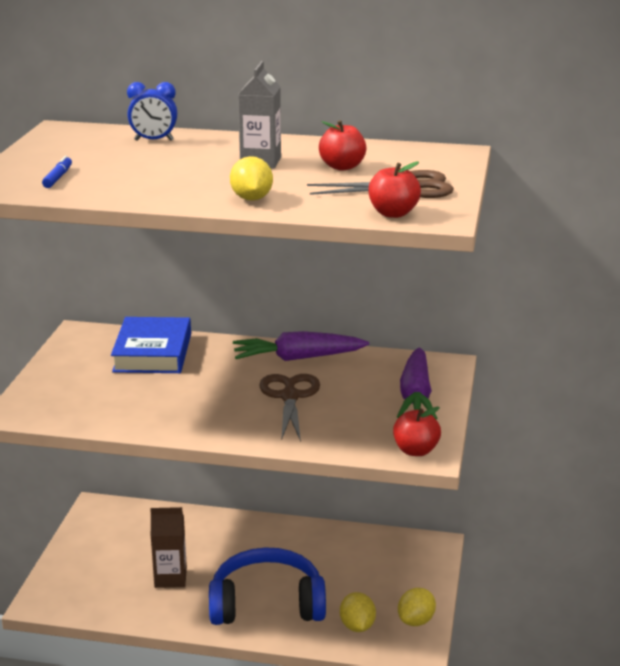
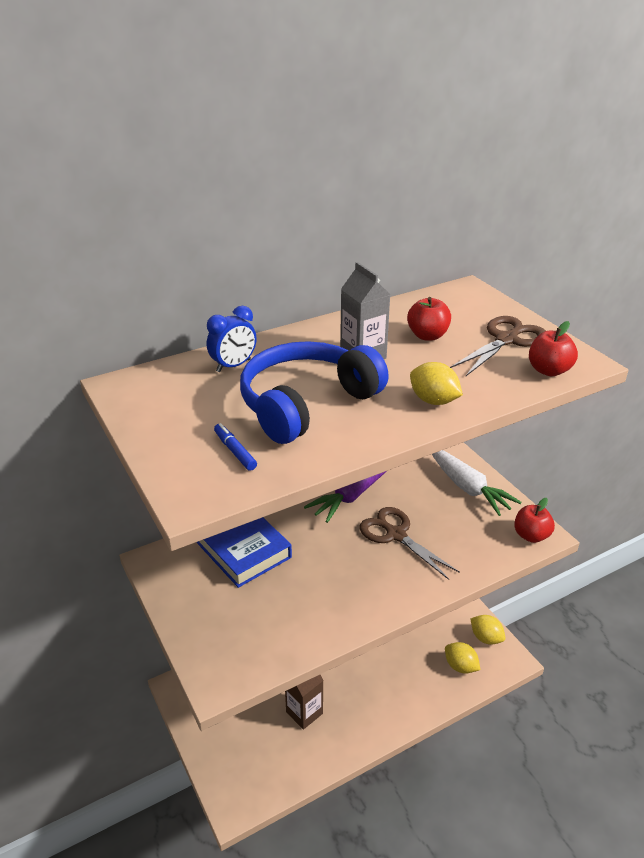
camera: 40 degrees left, 10 degrees up
(267, 604) = (390, 688): blue headphones -> blue headphones (307, 404)
(415, 396) = (467, 487): purple carrot -> white carrot
(416, 621) = (486, 638): yellow lemon -> yellow lemon turned 45 degrees counterclockwise

